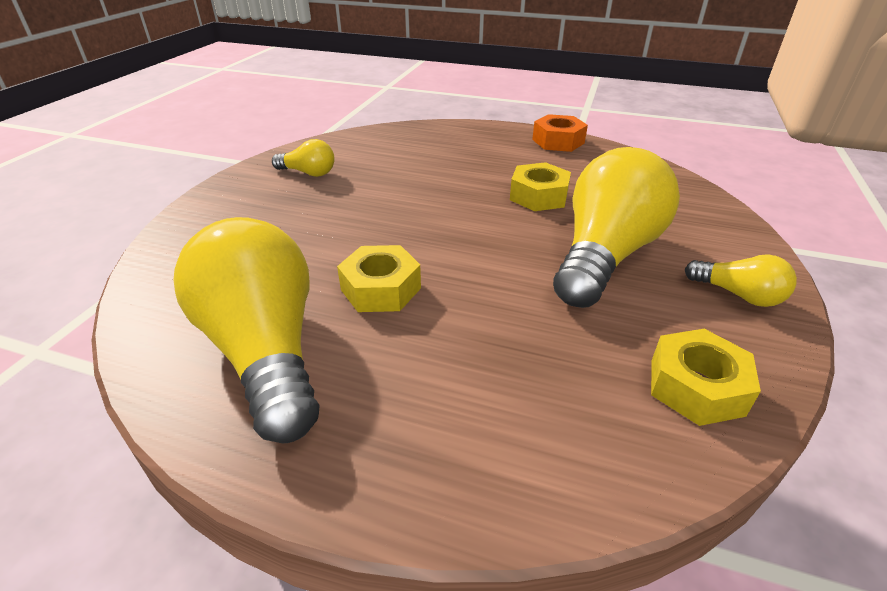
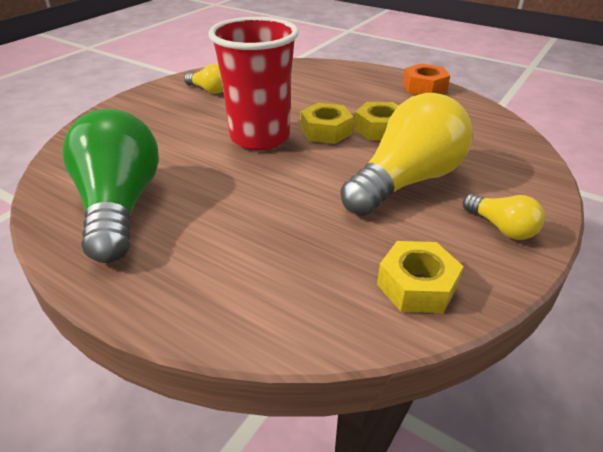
camera: 15 degrees right, 0 degrees up
(265, 350) = (120, 206): yellow light bulb -> green light bulb
(380, 289) = (218, 179): yellow nut -> yellow nut (326, 131)
(404, 225) = (260, 137): none -> red cup

